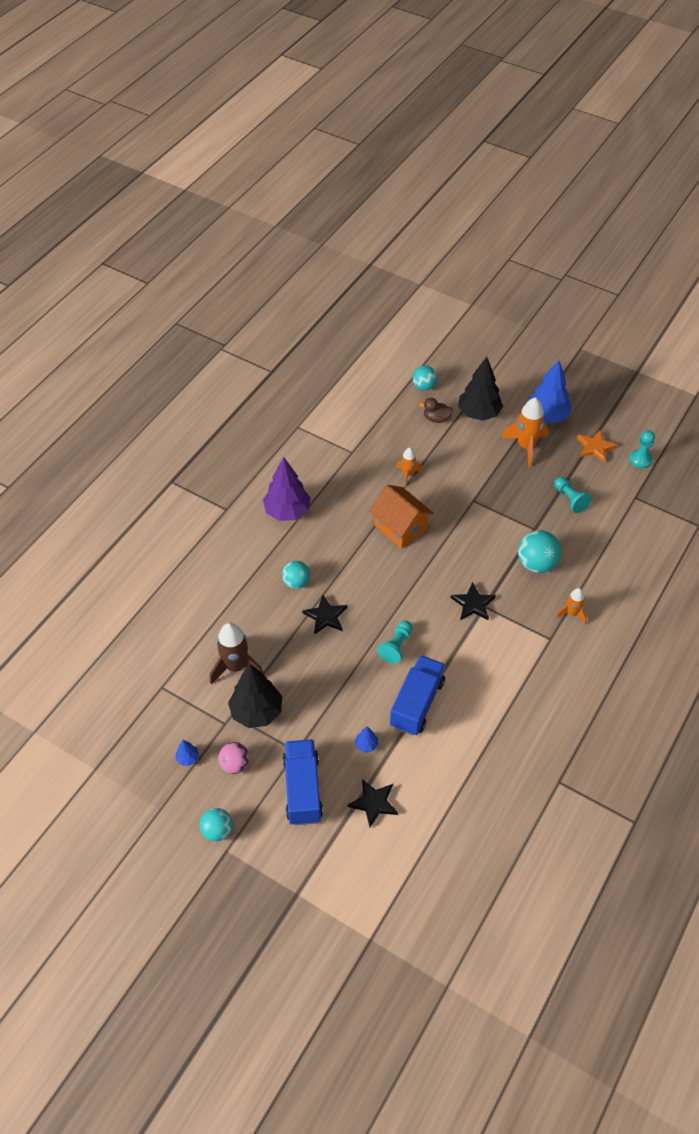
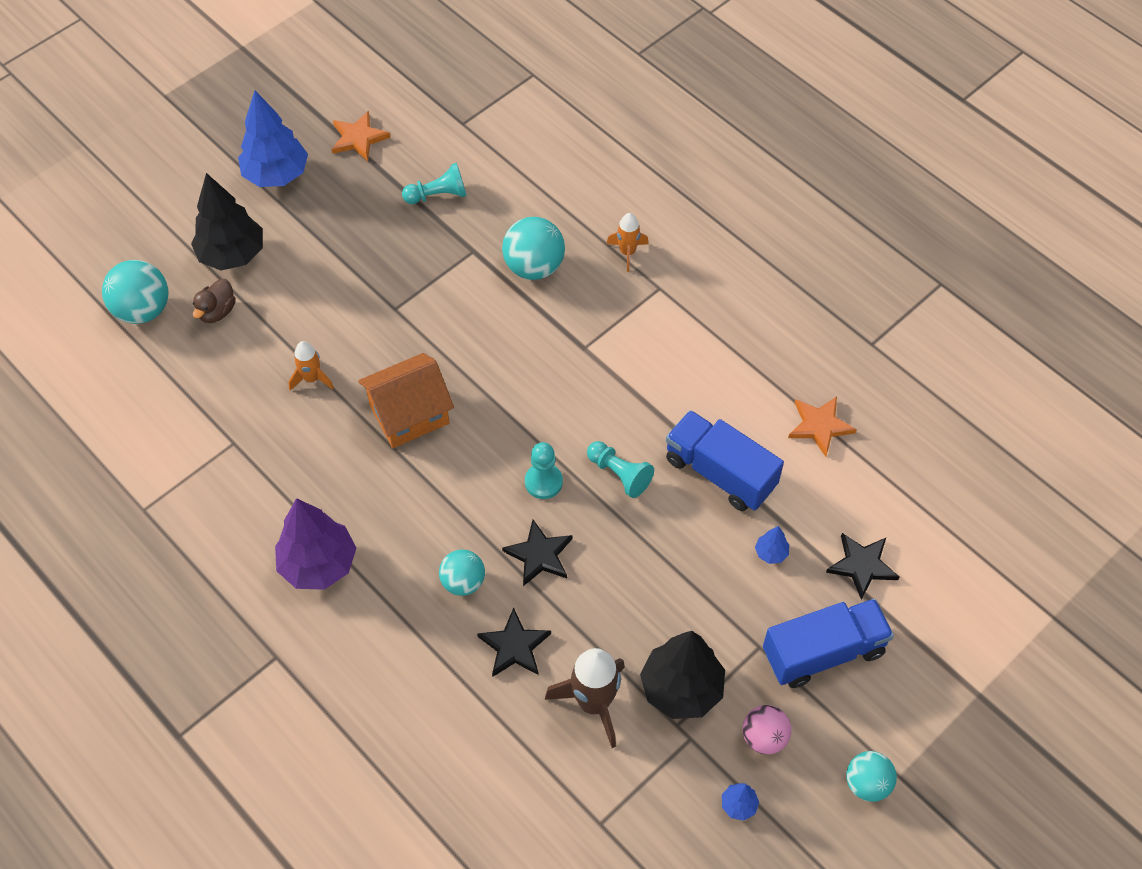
camera: 75 degrees left, 5 degrees up
(302, 789) = (823, 652): blue truck -> blue truck turned 150 degrees clockwise
(424, 386) = (143, 310): turquoise ball -> turquoise ball, size x1.53
(473, 604) = (576, 360): black star -> black star (514, 646)
(475, 758) = (819, 426): none -> orange star
(526, 446) = (321, 216): orange rocket -> none
(640, 460) = (401, 97): turquoise pawn -> turquoise pawn (543, 482)

